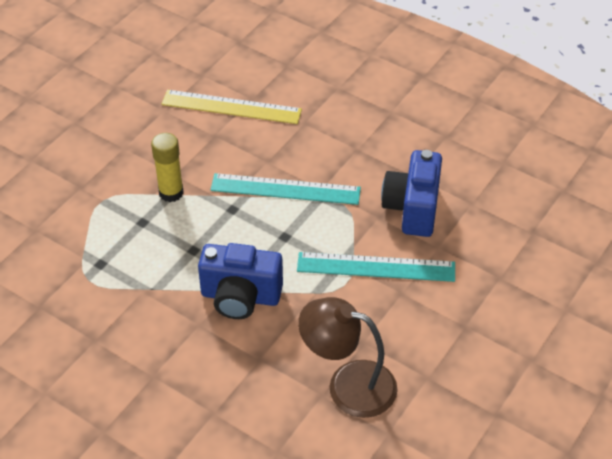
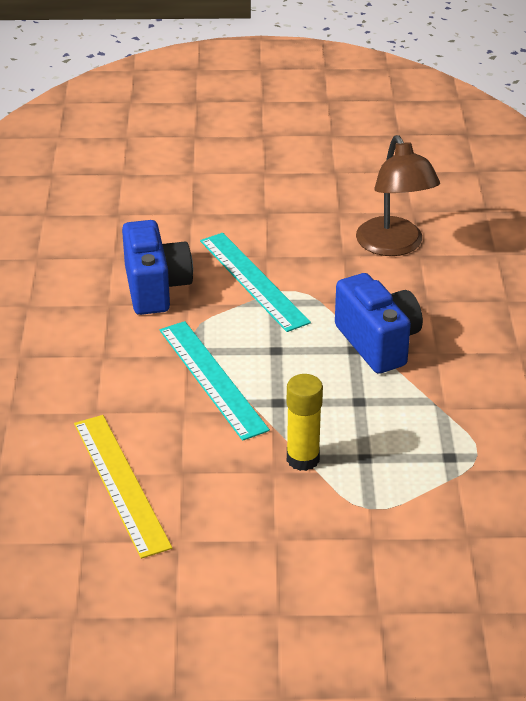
camera: 125 degrees left, 10 degrees down
(412, 208) = (155, 288): blue camera -> blue camera turned 75 degrees counterclockwise

